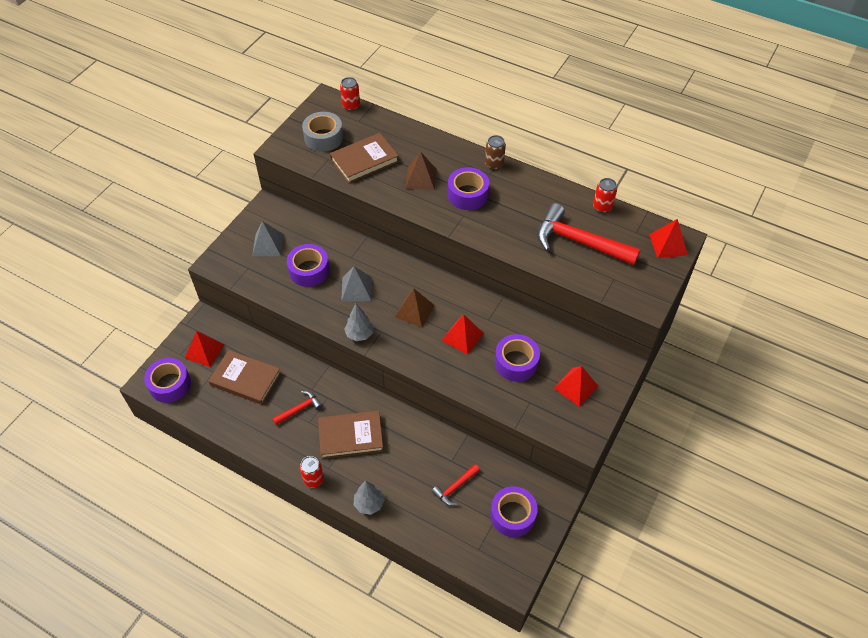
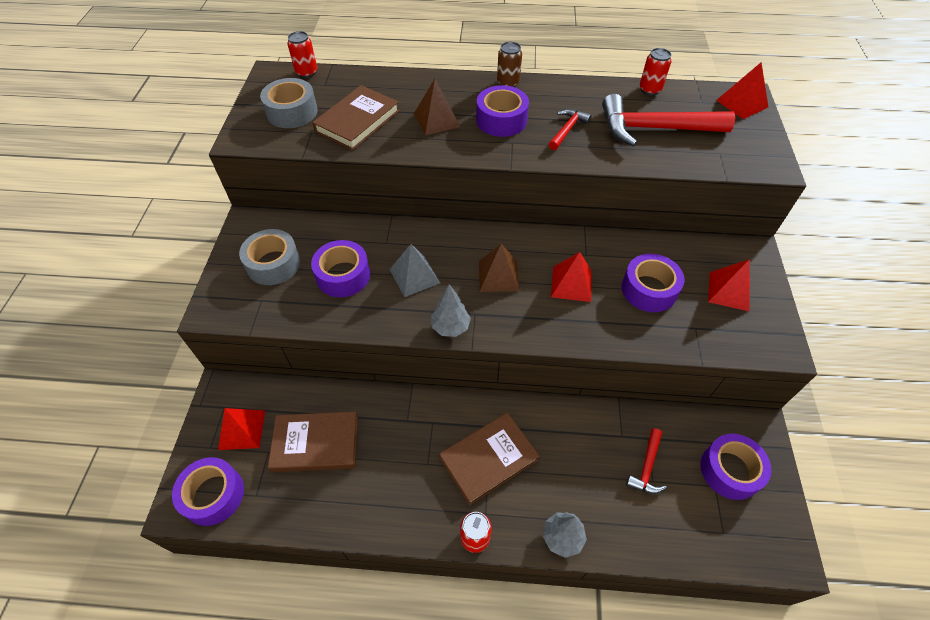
camera: 25 degrees left, 0 degrees up
(268, 245) = (273, 264): grey pyramid -> grey tape
(300, 409) = (406, 452): red hammer -> red hammer (567, 129)

